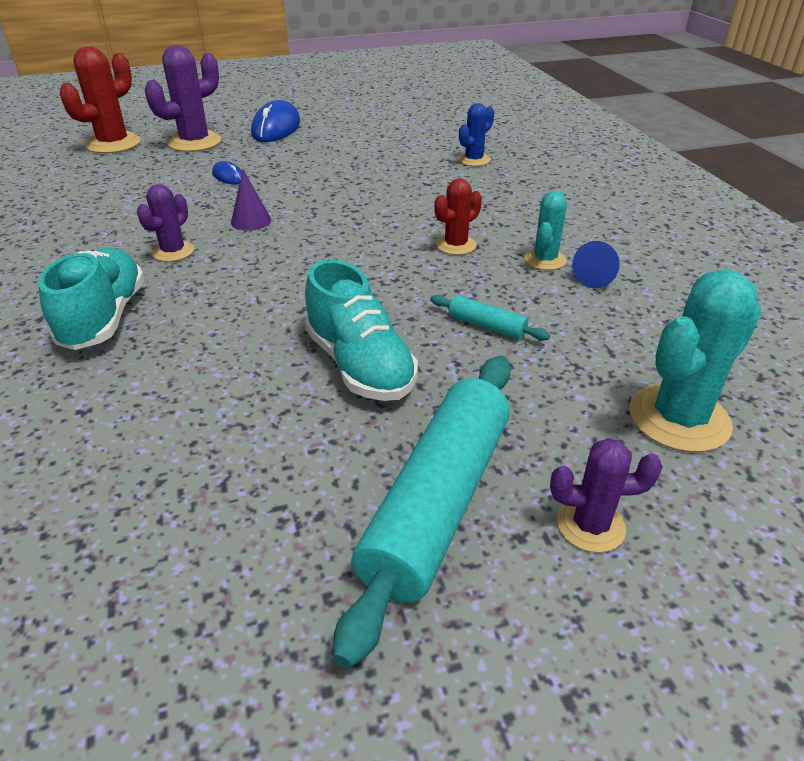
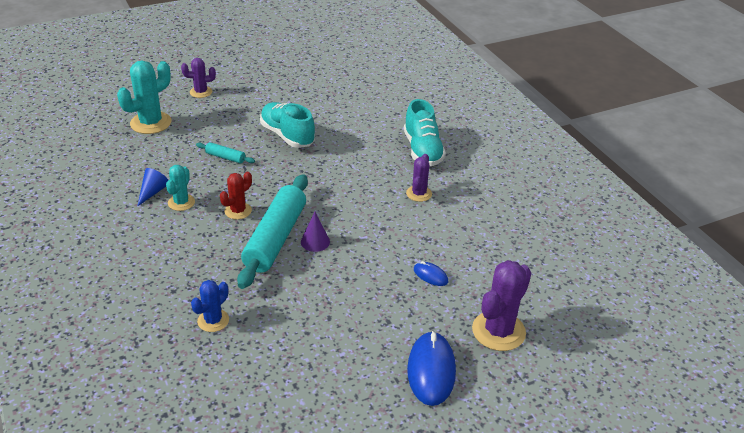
camera: 170 degrees right, 0 degrees up
(113, 144) = (575, 321): red cactus -> none
(251, 221) = (384, 224): purple cone -> purple cone (315, 241)
(438, 502) = (252, 95): turquoise rolling pin -> turquoise rolling pin (275, 238)

